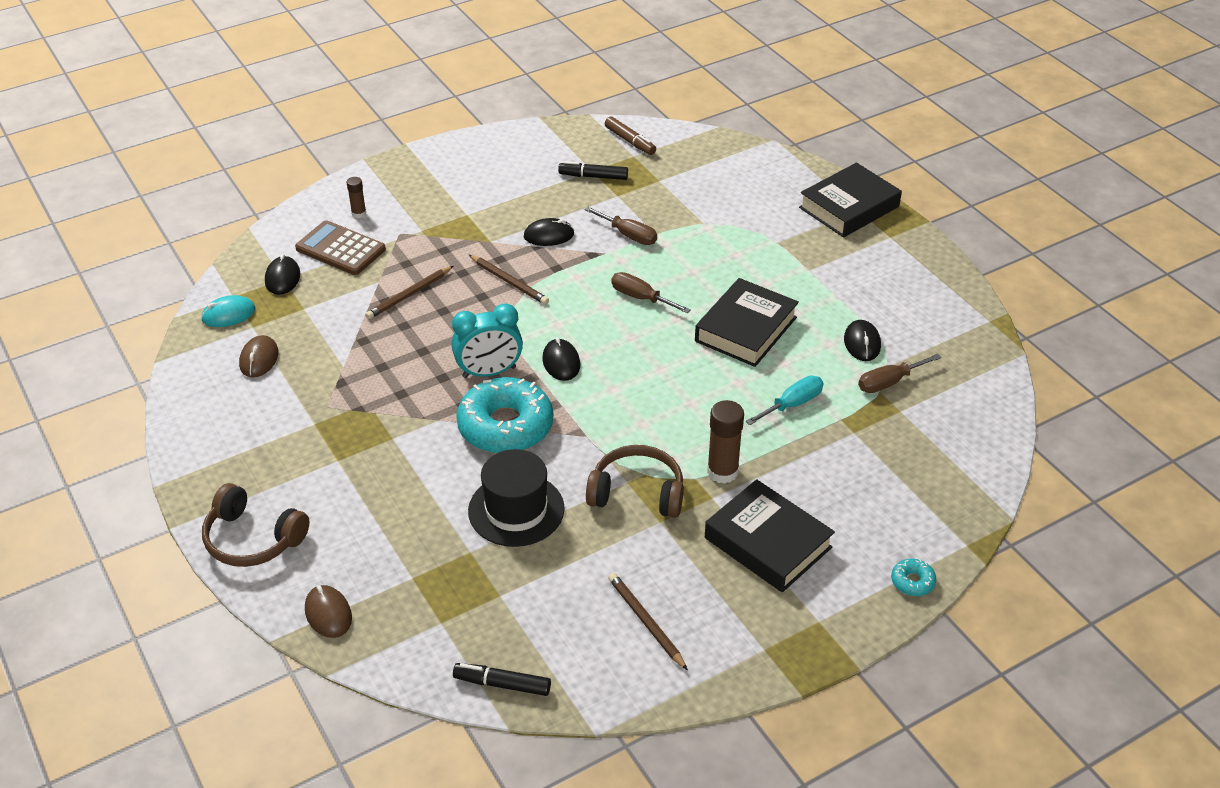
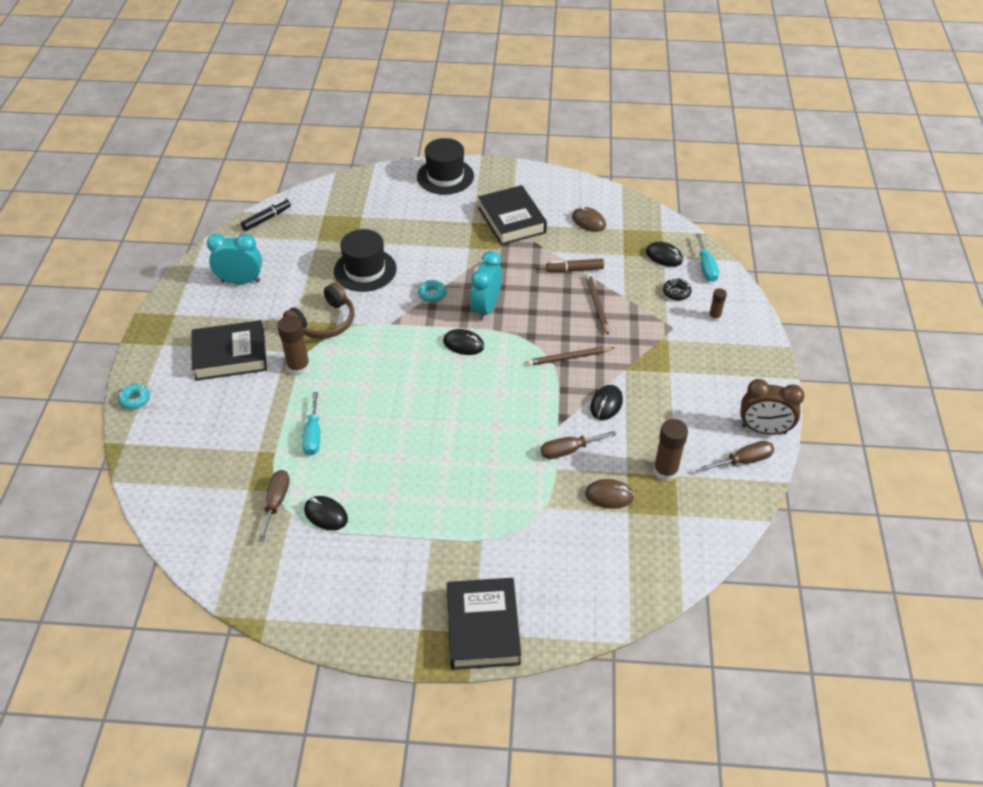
camera: 125 degrees right, 5 degrees up
(228, 314) = (644, 223): turquoise mouse -> none
(253, 538) = (445, 176): brown headphones -> black hat
(279, 243) = (706, 267): none -> turquoise screwdriver
(328, 613) = (370, 183): brown mouse -> brown mouse (609, 495)
(340, 249) = (676, 292): brown calculator -> black donut
(490, 143) = (763, 429): none -> brown clock
(505, 426) = (432, 294): turquoise donut -> turquoise donut, size x0.42
(593, 176) = (665, 471): black marker -> brown glue stick
(630, 141) = (703, 525): brown marker -> brown marker (575, 270)
(641, 298) = (490, 417): brown screwdriver -> brown screwdriver (744, 460)
(646, 622) = (241, 281): brown pencil -> turquoise clock
(745, 329) = (404, 456): black book -> black book (512, 220)

